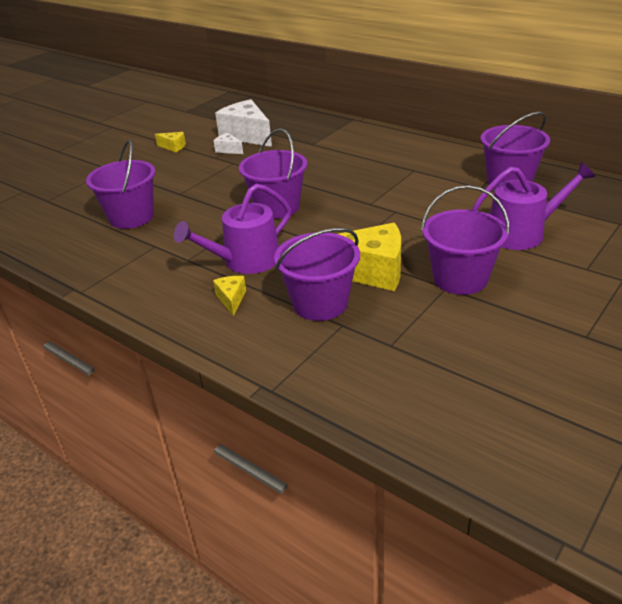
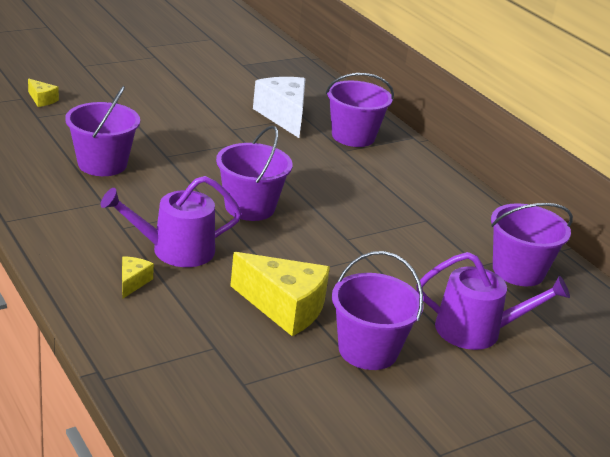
camera: 15 degrees right, 5 degrees down
(173, 147) = (198, 102): yellow cheese -> yellow cheese (42, 100)
(228, 150) = (251, 126): white cheese -> none
(320, 303) = (211, 319): purple bucket -> purple bucket (353, 136)

